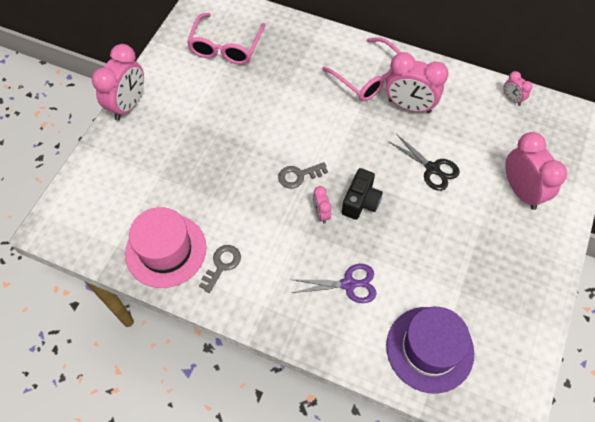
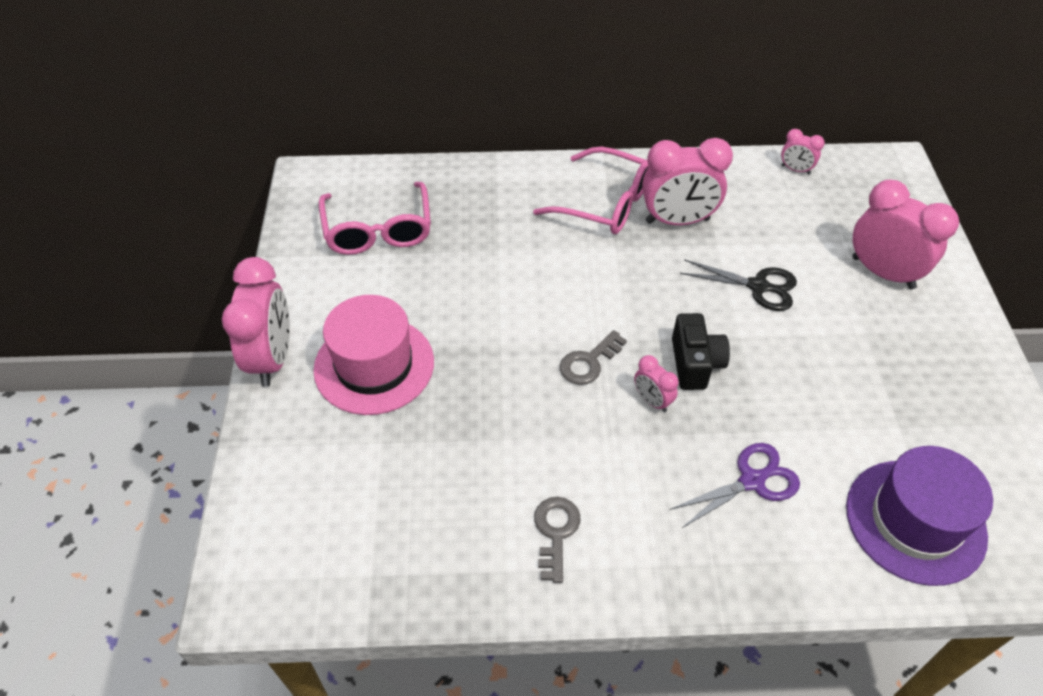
camera: 25 degrees left, 10 degrees down
(166, 250) = (455, 547): pink hat -> pink hat (374, 365)

